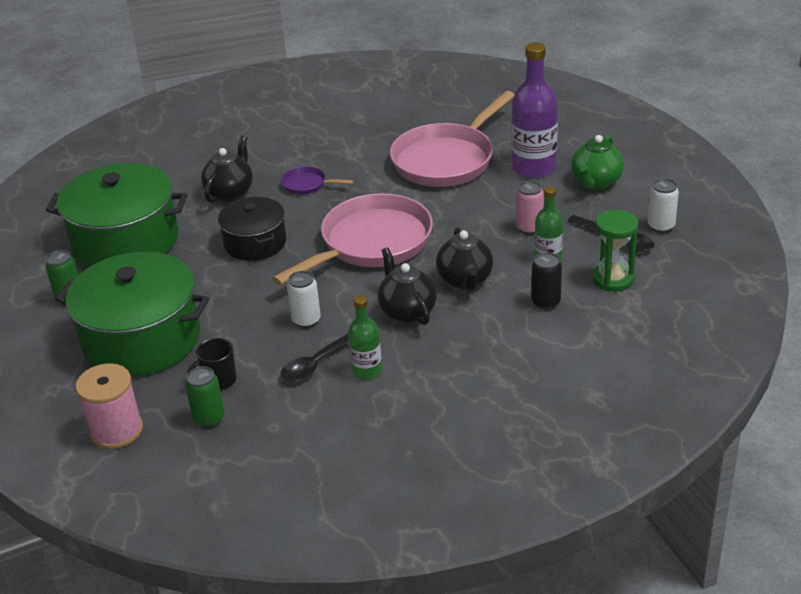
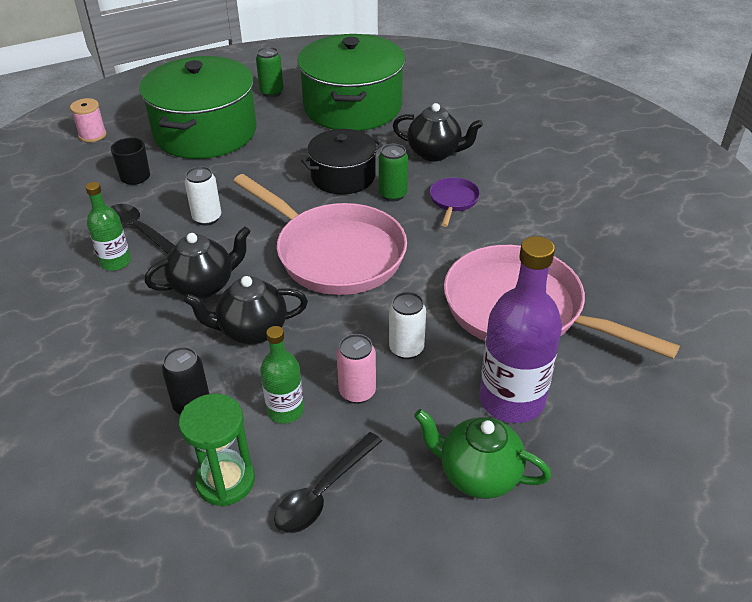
camera: 85 degrees right, 5 degrees up
(116, 430) = (92, 135): pink spool -> pink spool, size x0.64
(209, 419) = (86, 177): green can -> green can (393, 194)
(661, 226) = (353, 556): white can -> white can (406, 349)

